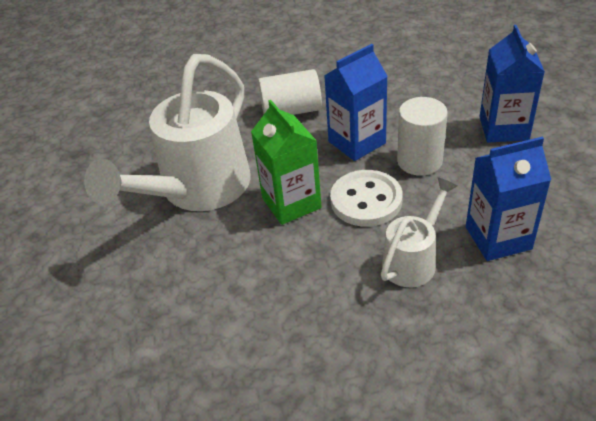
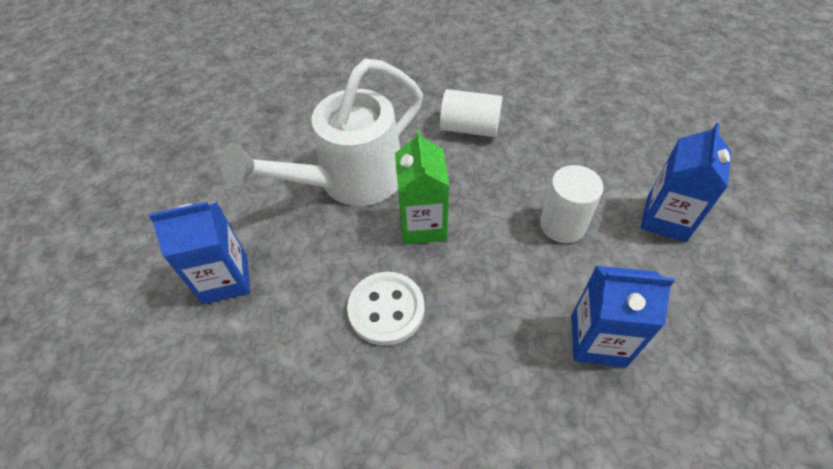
camera: 20 degrees right, 10 degrees up
(357, 142) = (513, 183): blue carton -> blue carton (225, 279)
(366, 200) = (491, 248): white button -> white button (386, 309)
(413, 260) = (503, 330): white watering can -> none

